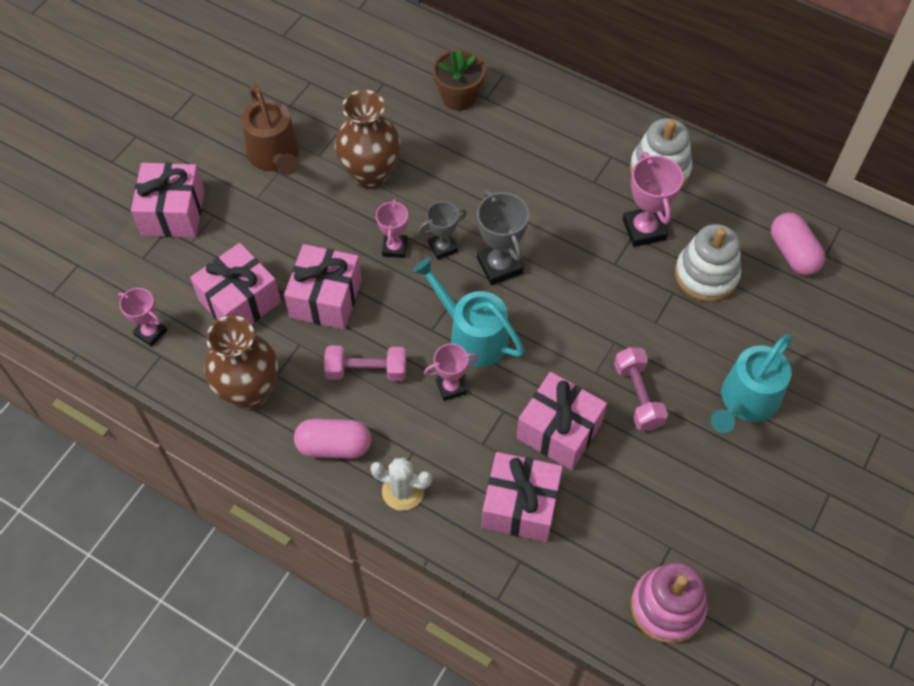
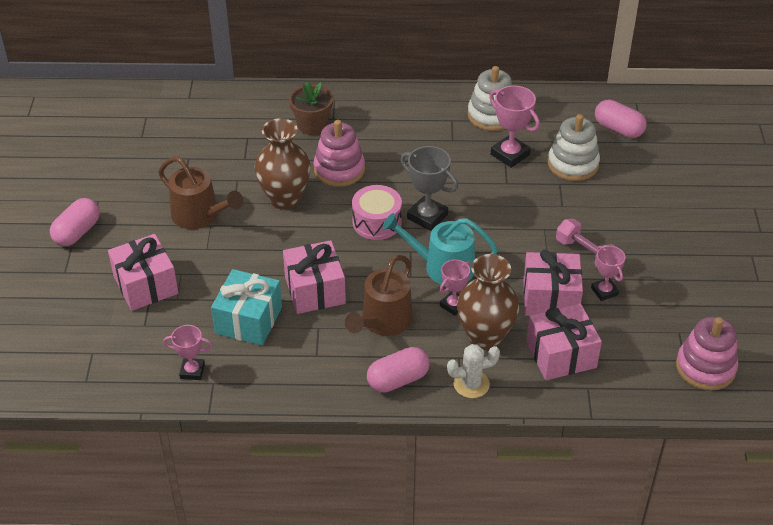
camera: 30 degrees left, 15 degrees down
(151, 121) = (77, 232): none -> pink capsule
(240, 301) = (248, 320): pink gift -> turquoise gift
(250, 392) = (305, 375): brown vase -> brown vase (485, 337)
(366, 371) = (383, 322): pink dumbbell -> brown watering can
(394, 248) = (341, 237): pink trophy -> pink trophy (604, 291)
(443, 247) = (377, 222): grey trophy -> pink drum
(449, 164) = (339, 169): none -> pink stacking toy
(745, 401) = (658, 226): turquoise watering can -> none

